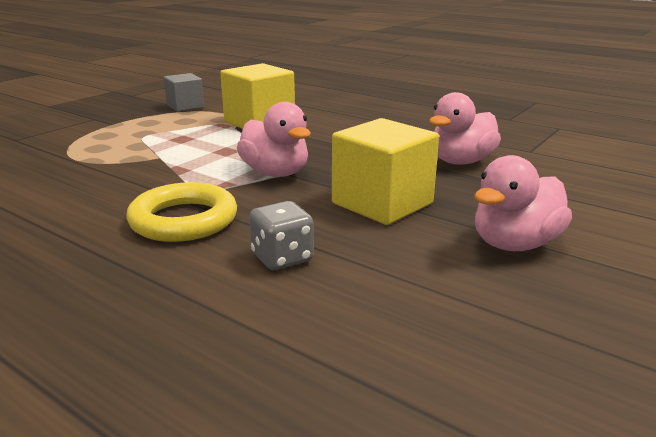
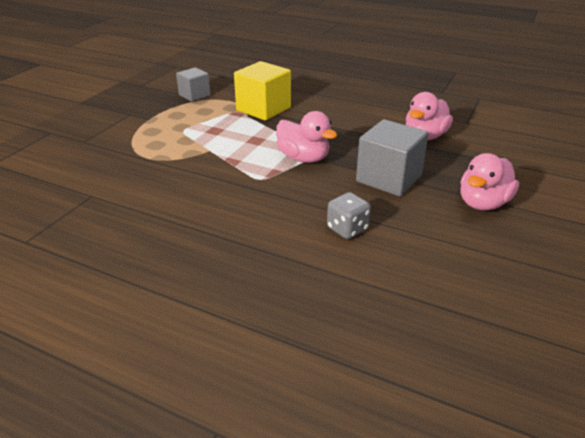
camera: 10 degrees left, 10 degrees up
(184, 220) = (265, 205): yellow ring -> none
(382, 203) = (388, 178): yellow cube -> grey cube

